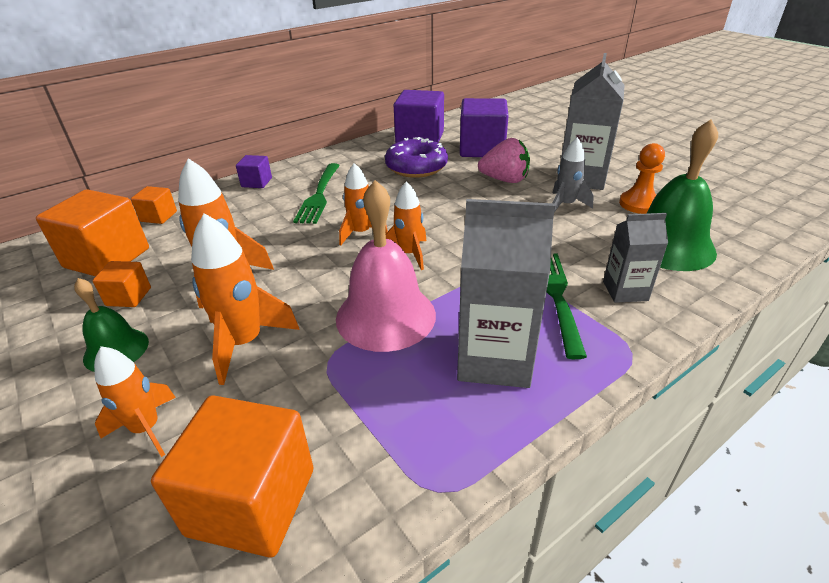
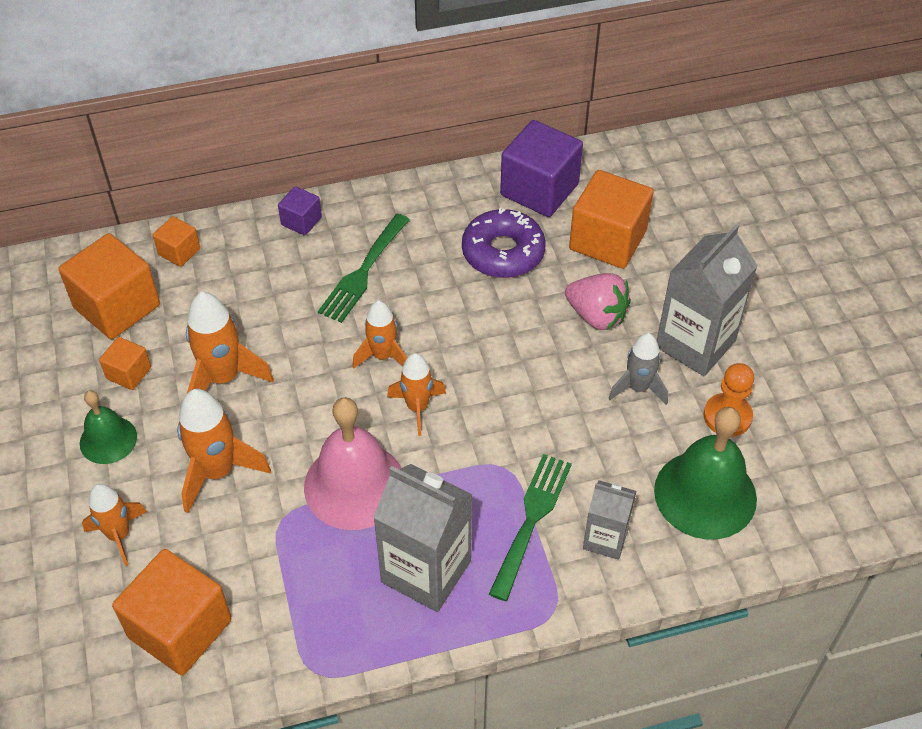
camera: 20 degrees right, 15 degrees up
(482, 149) = (607, 240): purple cube -> orange cube

